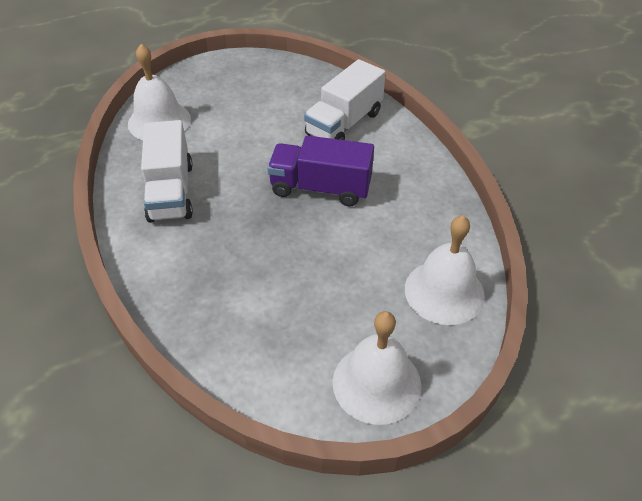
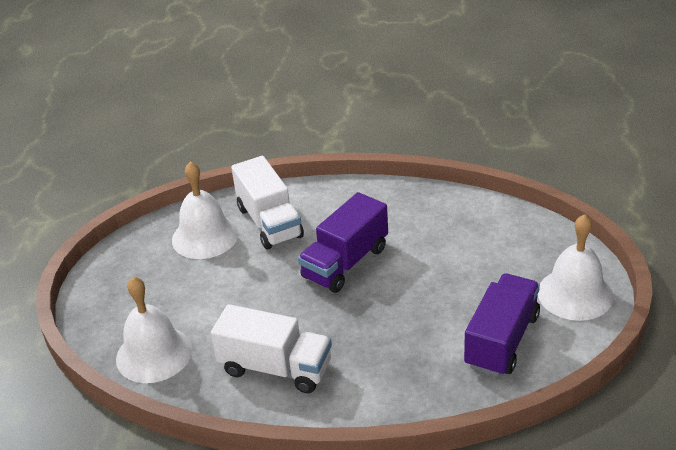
camera: 60 degrees left, 10 degrees down
(273, 337) = (501, 340): none -> purple truck
(444, 291) = (507, 230): white bell -> white bell (205, 236)

